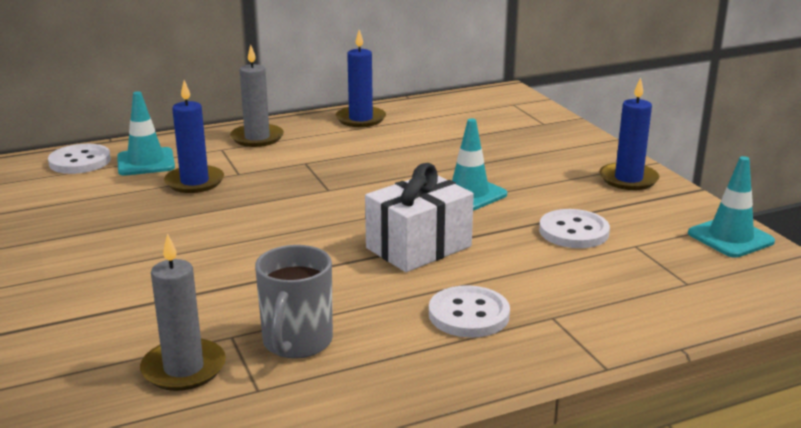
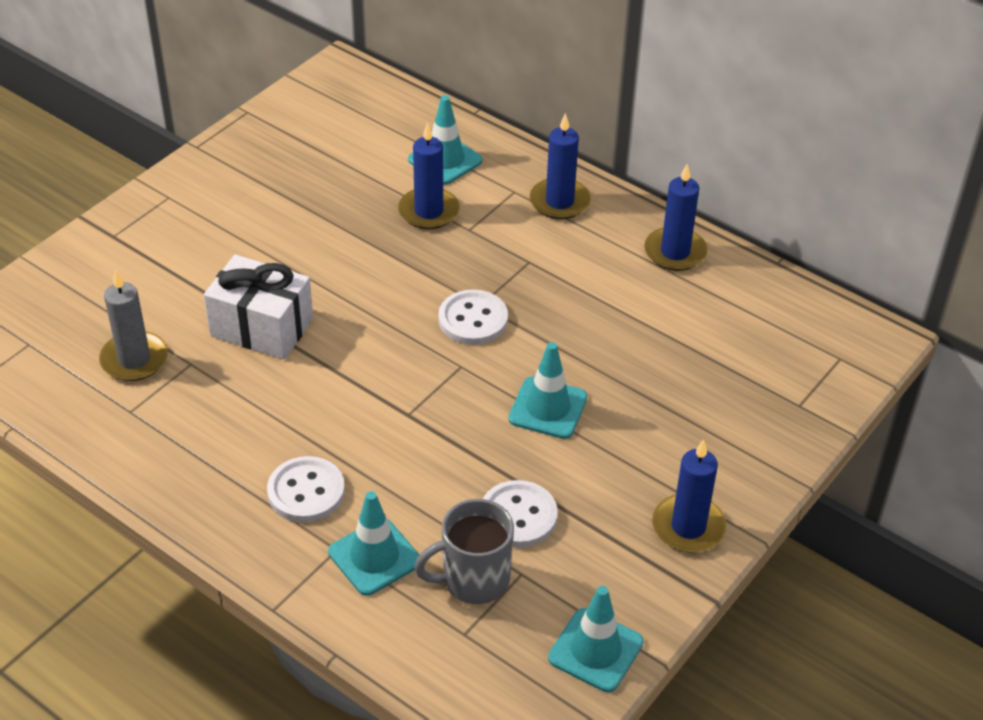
camera: 60 degrees right, 20 degrees up
(80, 161) = (415, 121): white button -> white button (473, 319)
(257, 138) = (559, 202): grey candle -> blue candle
(297, 343) = (202, 404): grey mug -> grey mug (473, 580)
(418, 247) = (406, 414): white gift -> white gift (262, 327)
(575, 301) = (374, 557): none -> turquoise traffic cone

